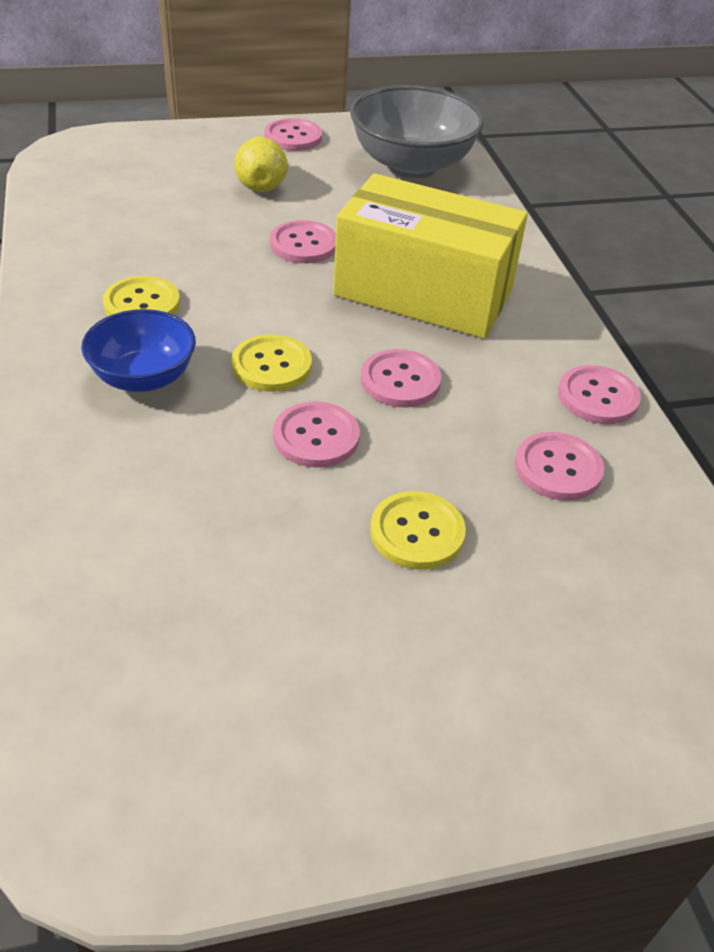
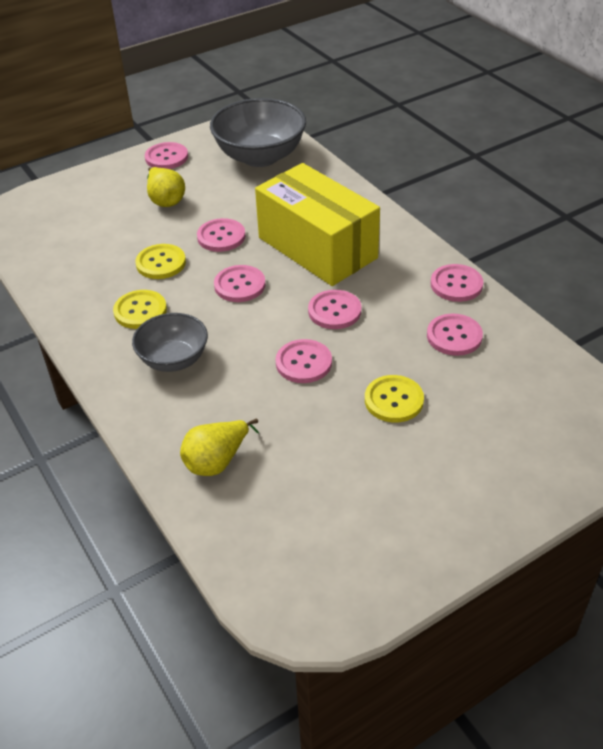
camera: 15 degrees left, 0 degrees up
(111, 534) = (217, 461): none -> yellow pear
(144, 377) = (174, 359): blue bowl -> grey bowl
(271, 365) = (250, 326): yellow button -> yellow button (161, 263)
(290, 310) = (239, 285): none -> pink button
(423, 293) = (317, 248): yellow box -> yellow box turned 45 degrees clockwise

